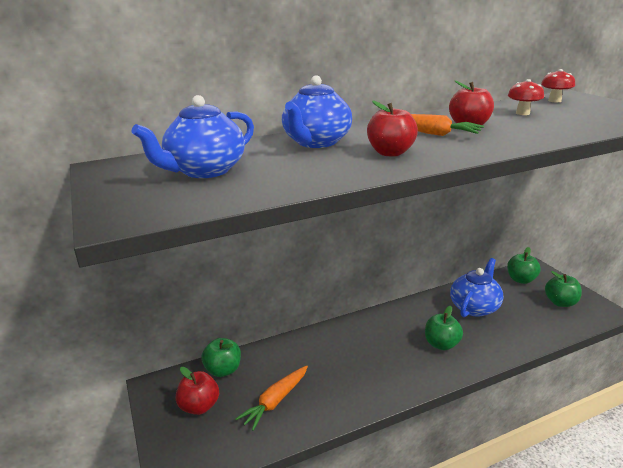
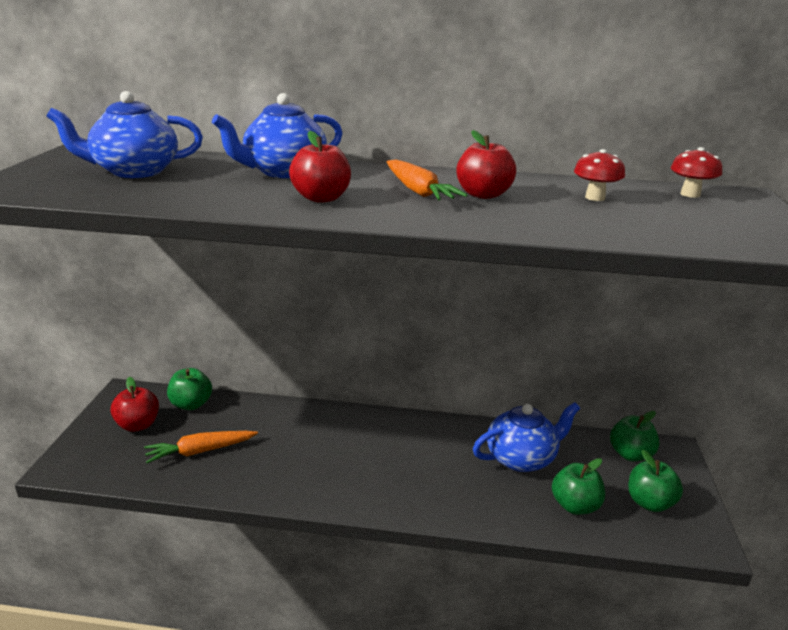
camera: 30 degrees right, 0 degrees up
(441, 344) = (427, 478): green apple -> green apple (575, 506)

